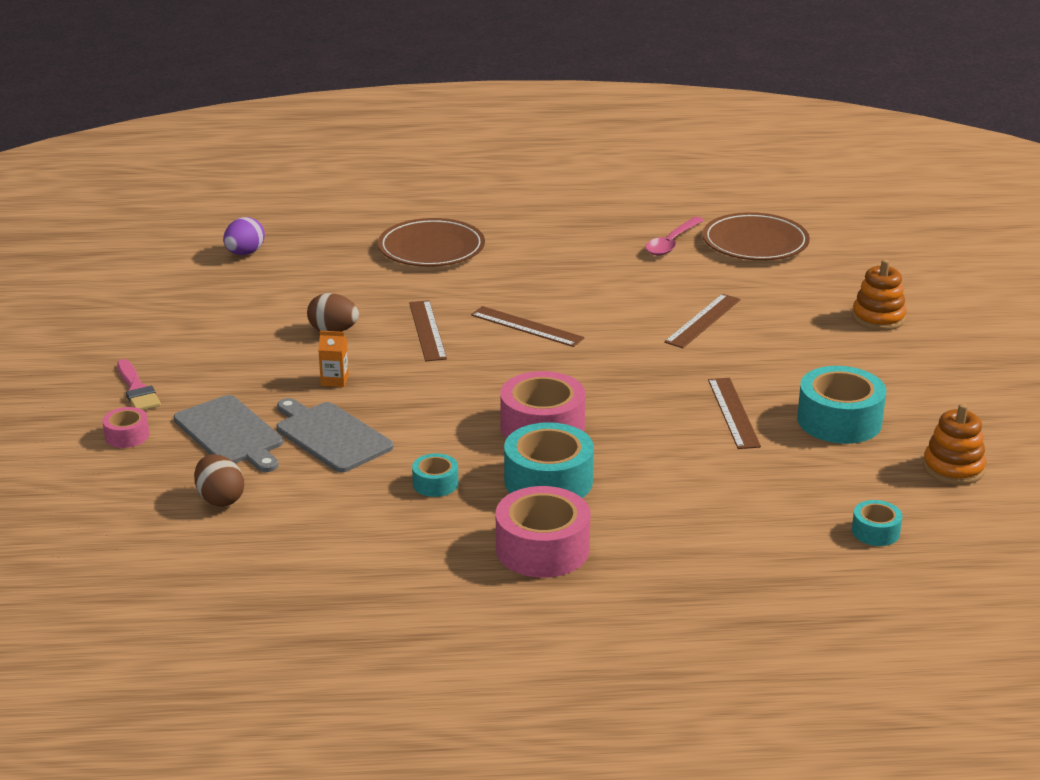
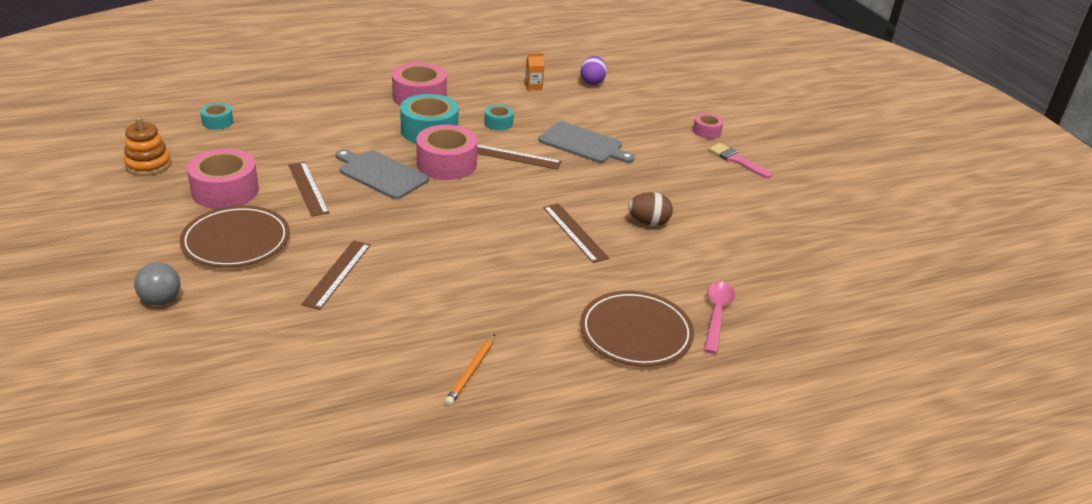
camera: 160 degrees right, 5 degrees up
(220, 499) = (615, 104): brown egg -> none
(231, 433) = (646, 139): grey cutting board -> grey cutting board (381, 174)
(245, 253) = (803, 298): purple egg -> purple egg (592, 82)
(334, 380) = (612, 181): orange carton -> orange carton (533, 86)
(526, 327) = (494, 247): brown ruler -> brown ruler (515, 157)
(594, 241) = (471, 372): none -> orange pencil
(671, 243) = (381, 384): pink spoon -> pink spoon (716, 314)
(755, 242) = (281, 401): brown plate -> brown plate (236, 241)
(839, 421) = (225, 191): turquoise tape -> pink tape
(878, 318) = (161, 300): orange stacking toy -> grey ball

